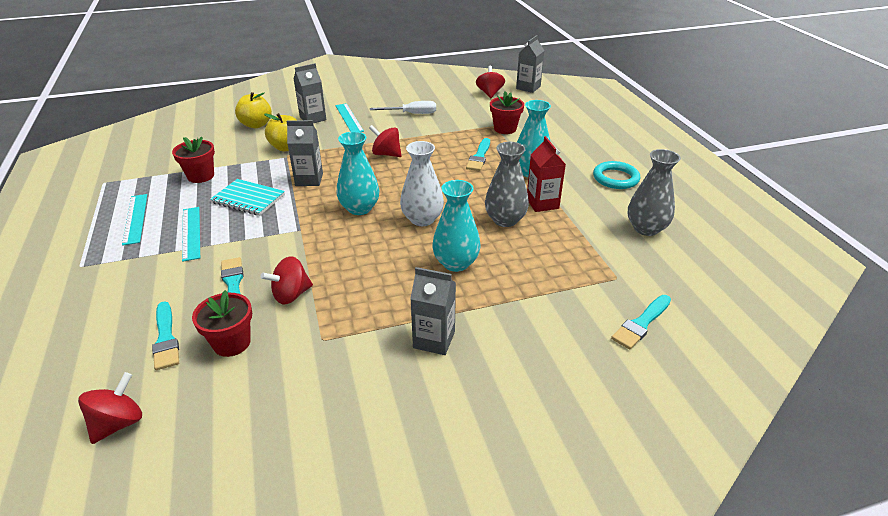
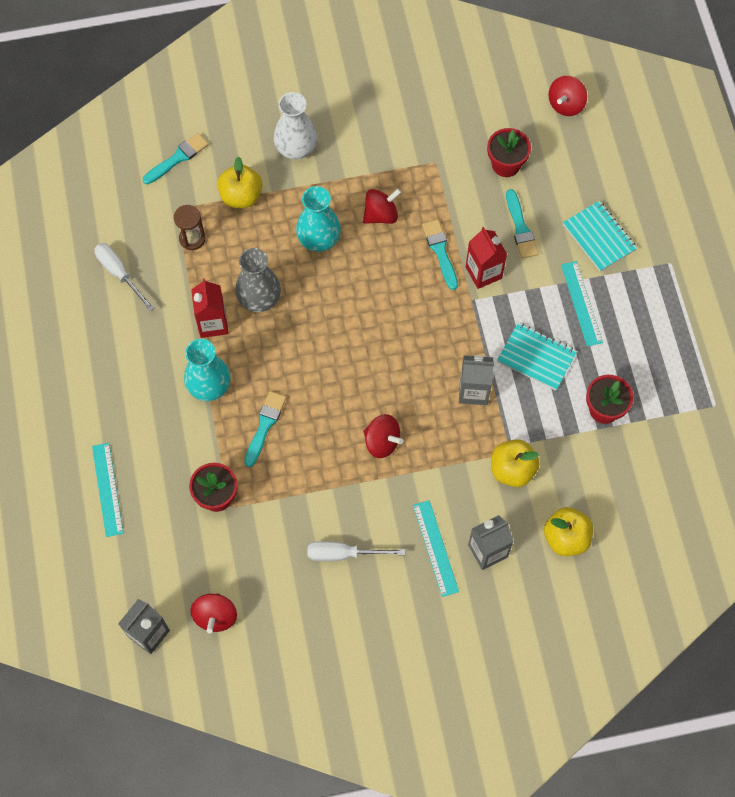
camera: 175 degrees left, 30 degrees up
(135, 218) = (648, 332): turquoise ruler -> turquoise ruler (107, 489)
(147, 281) = (599, 237): none -> turquoise notebook
(166, 338) = (559, 173): turquoise brush -> turquoise brush (440, 251)
(283, 248) = (483, 272): none -> red carton
(291, 295) = (467, 211): red spinning top -> red spinning top (381, 215)
(359, 208) = (412, 330): turquoise vase -> none
(422, 219) = (345, 306): white vase -> white vase (296, 148)
(434, 340) = (347, 155): grey carton -> none
(551, 293) = (241, 196): none -> yellow apple
(588, 256) = (192, 239): none -> brown hourglass
(615, 178) = (113, 365): turquoise ring -> none
(646, 228) = (119, 273): grey vase -> white screwdriver

